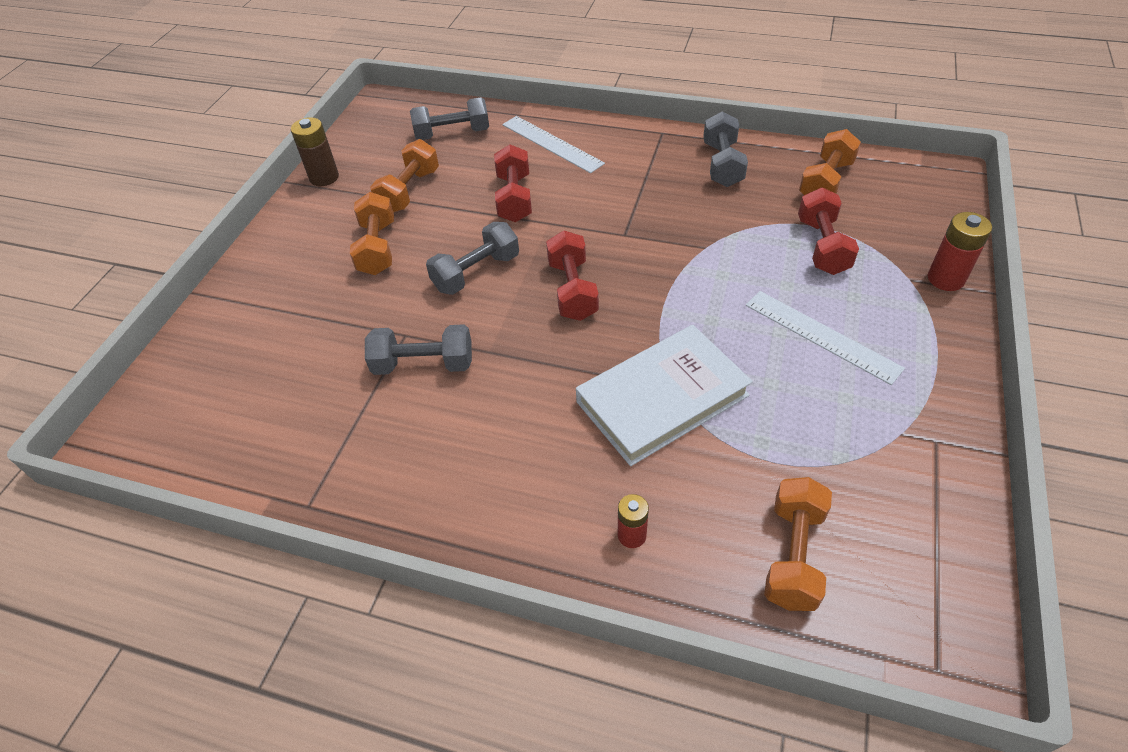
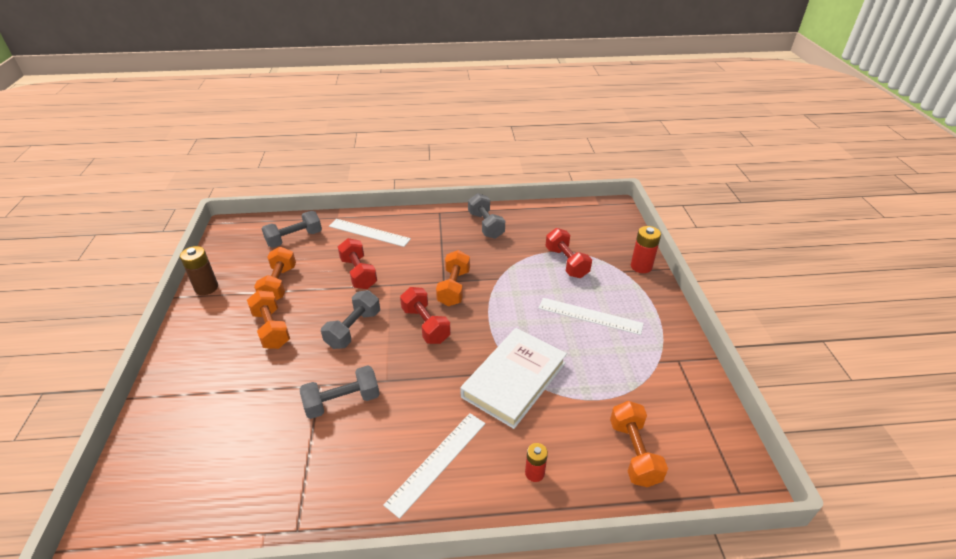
camera: 25 degrees left, 10 degrees down
(508, 478) = (437, 462): none -> white ruler
(825, 182) = (551, 224): orange dumbbell -> orange dumbbell (454, 288)

